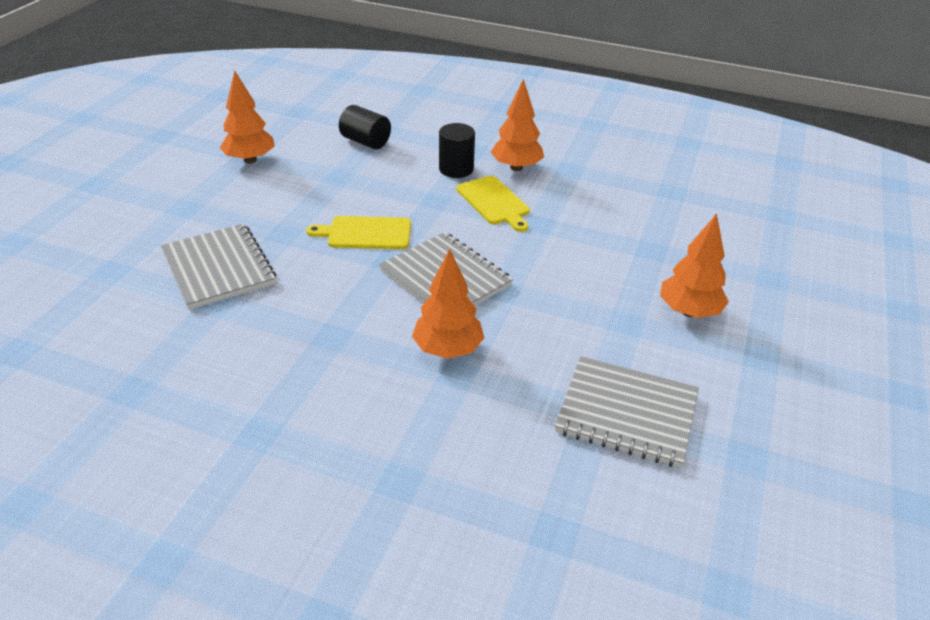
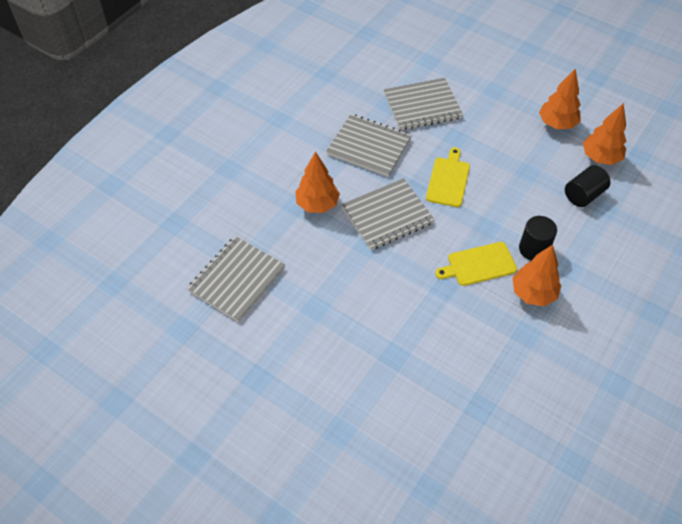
camera: 105 degrees right, 15 degrees up
(314, 312) = (369, 147): none -> grey notebook
(689, 311) = (316, 352): orange tree -> orange tree (600, 157)

